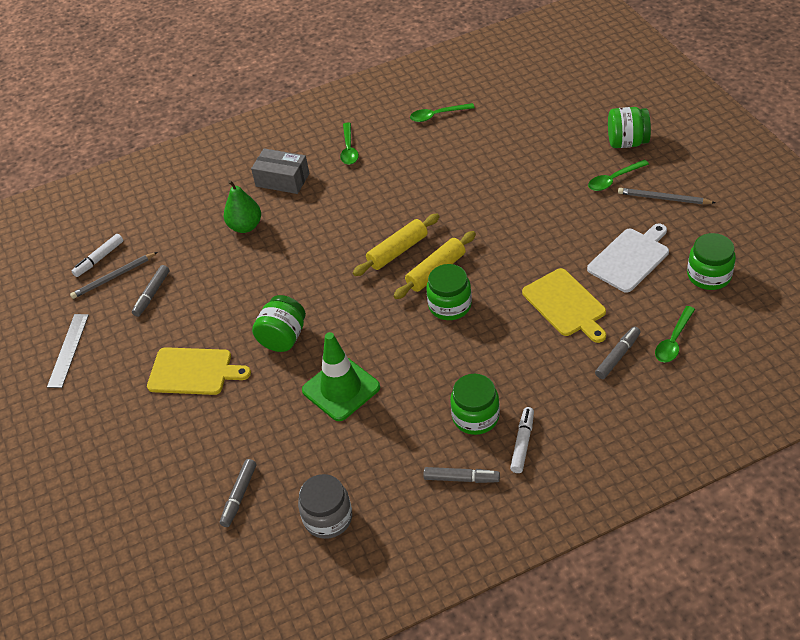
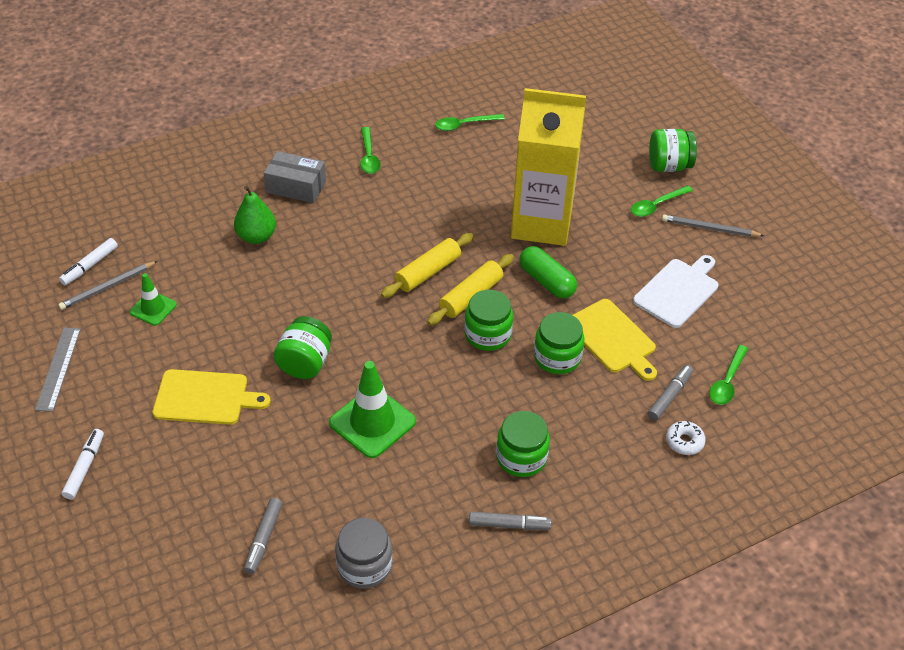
camera: 10 degrees left, 0 degrees up
(152, 294) = (153, 308): grey marker -> green traffic cone
(504, 201) = (541, 223): none -> yellow carton
(507, 254) = (546, 281): none -> green capsule
(522, 443) = (573, 488): white marker -> white marker (85, 467)
(630, 398) = (684, 441): none -> white donut
(709, 275) = (760, 313): green jar -> green jar (557, 357)

